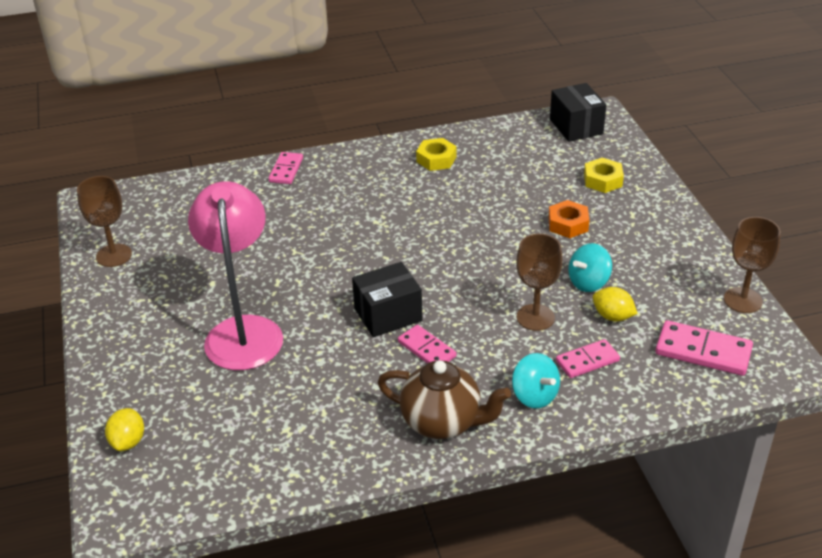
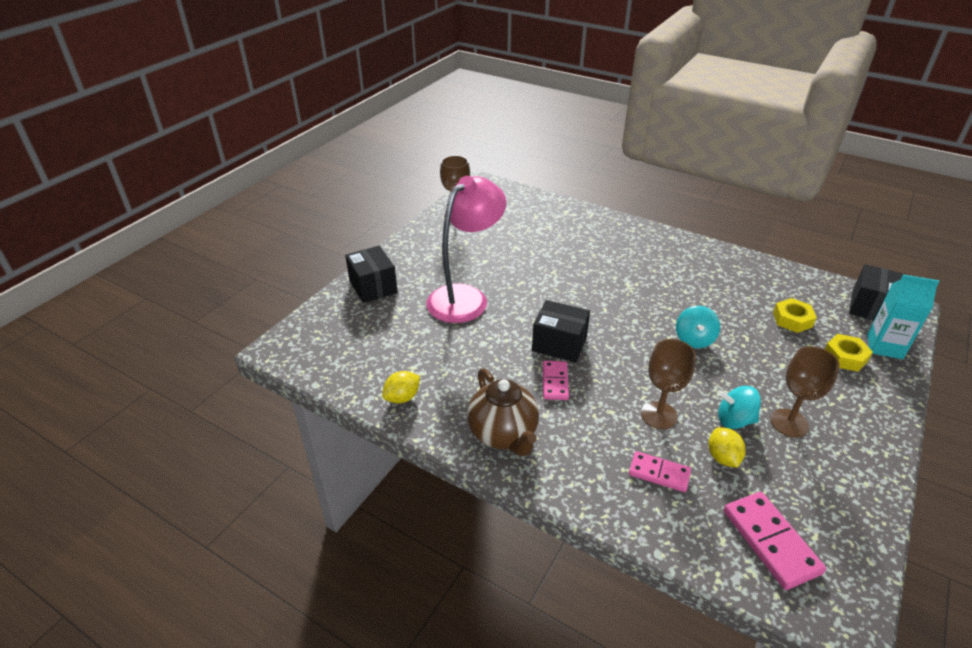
camera: 45 degrees right, 0 degrees up
(128, 386) = (373, 287): none -> black box
(128, 441) = (334, 315): yellow lemon -> yellow lemon (402, 397)
(286, 170) = (610, 223): pink domino -> none
(436, 159) = (722, 269): yellow nut -> yellow nut (792, 320)
(534, 396) = (587, 466): turquoise spinning top -> turquoise spinning top (694, 339)
(568, 224) = (771, 369): orange nut -> none
(617, 155) = (884, 346): none -> turquoise carton
(743, 300) = (866, 531): brown goblet -> brown goblet (789, 423)

